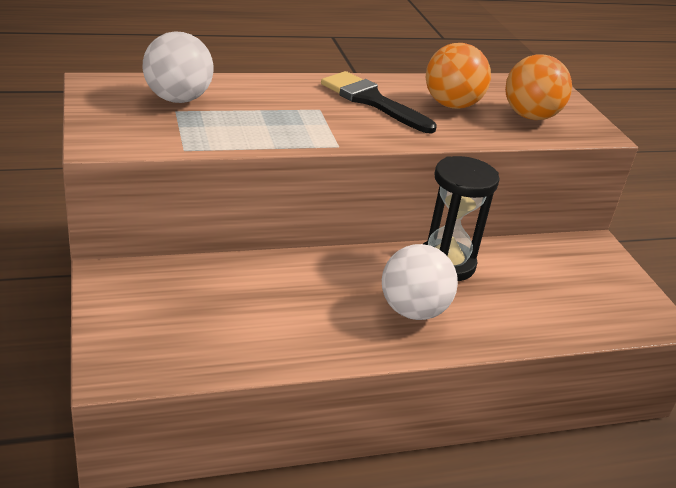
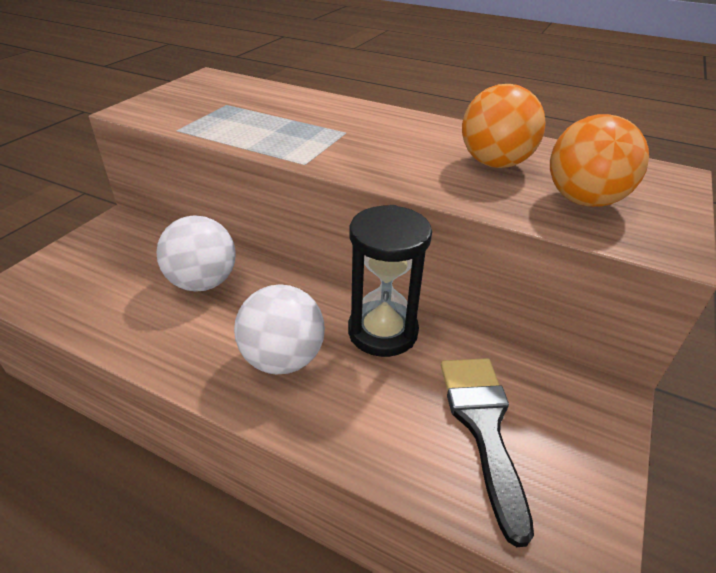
camera: 45 degrees right, 5 degrees up
(178, 99) = (243, 97): white ball -> white ball (203, 282)
(372, 101) = (409, 138): black brush -> black brush (483, 427)

